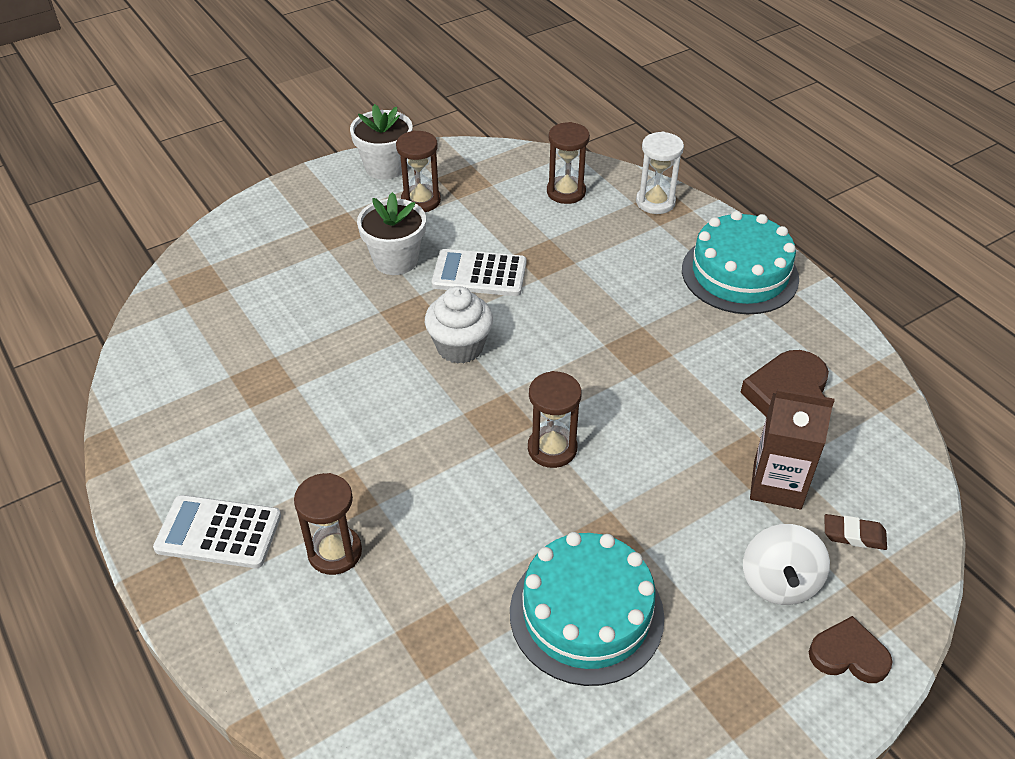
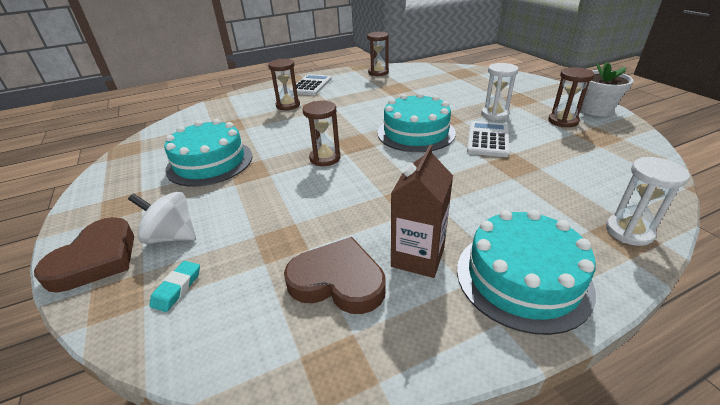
camera: 100 degrees right, 10 degrees down
(395, 260) = (494, 114): white flower pot -> white hourglass
(460, 347) = (416, 132): white cupcake -> turquoise cake
(566, 192) = (612, 179): brown hourglass -> brown hourglass (378, 72)
(777, 485) = (249, 252): brown carton -> brown carton (418, 257)
(848, 655) = (96, 259): brown heart -> brown heart, size x1.62
(854, 535) = (177, 288): brown eraser -> turquoise eraser

